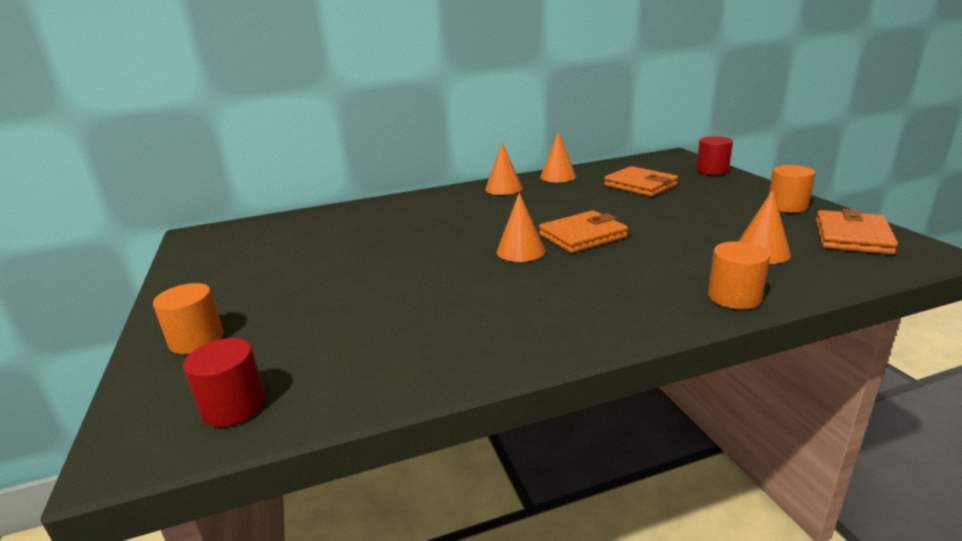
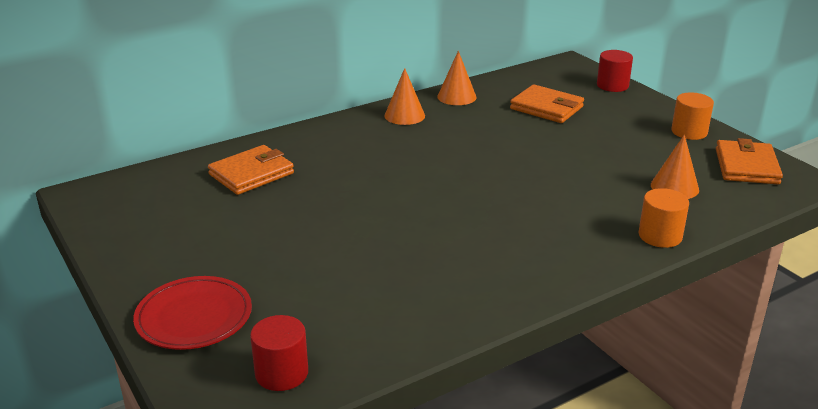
camera: 15 degrees left, 5 degrees up
(196, 340) = (194, 317): orange cylinder -> red plate
(521, 251) = (458, 197): orange cone -> none
(582, 236) = (511, 176): orange wallet -> orange wallet (251, 174)

